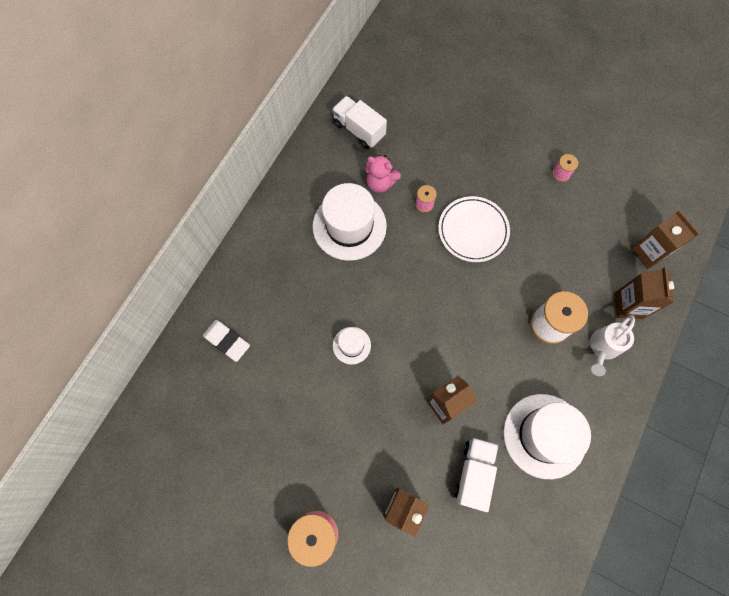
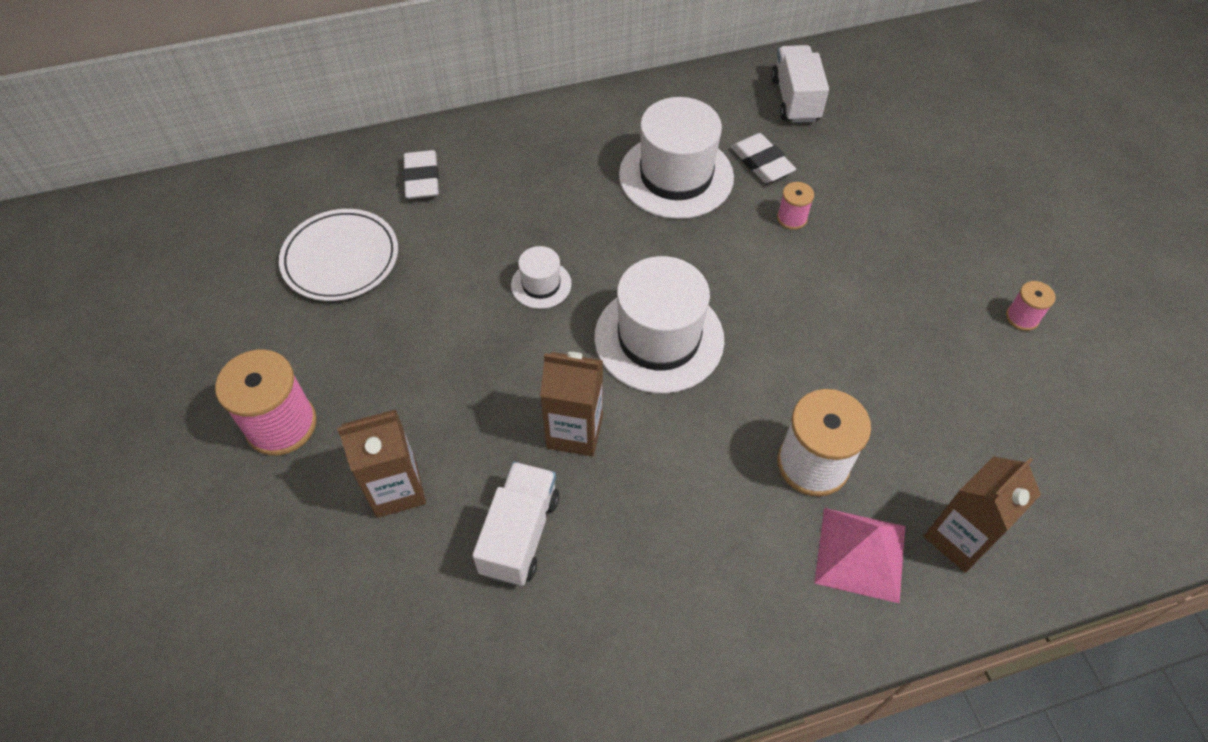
camera: 45 degrees right, 15 degrees down
(380, 183) = (761, 162): pink teddy bear -> white eraser
(473, 230) = (824, 288): white plate -> white plate (341, 258)
(474, 473) = (519, 534): white truck -> white truck turned 45 degrees counterclockwise
(544, 435) = (659, 578): white hat -> white hat (659, 338)
(602, 348) = (860, 554): white watering can -> pink pyramid
(648, 252) = (1064, 503): brown carton -> none

